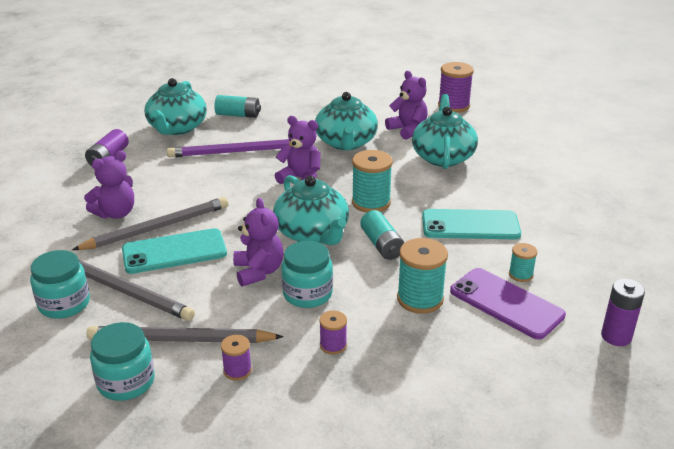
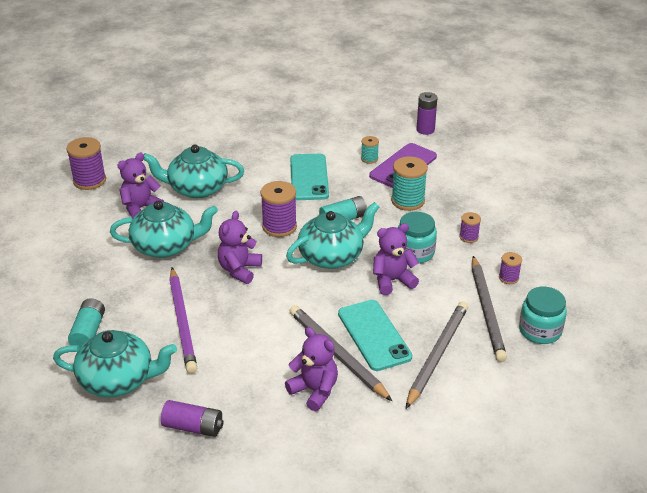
camera: 95 degrees left, 5 degrees up
(64, 304) = (464, 390): turquoise jar -> none
(371, 202) = (279, 226): turquoise spool -> purple spool

